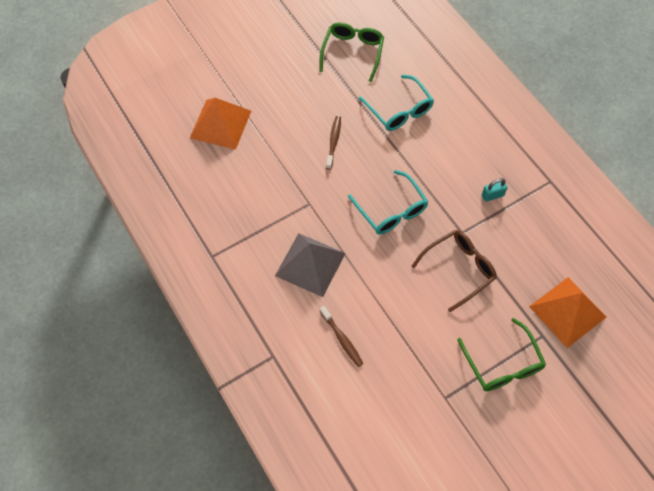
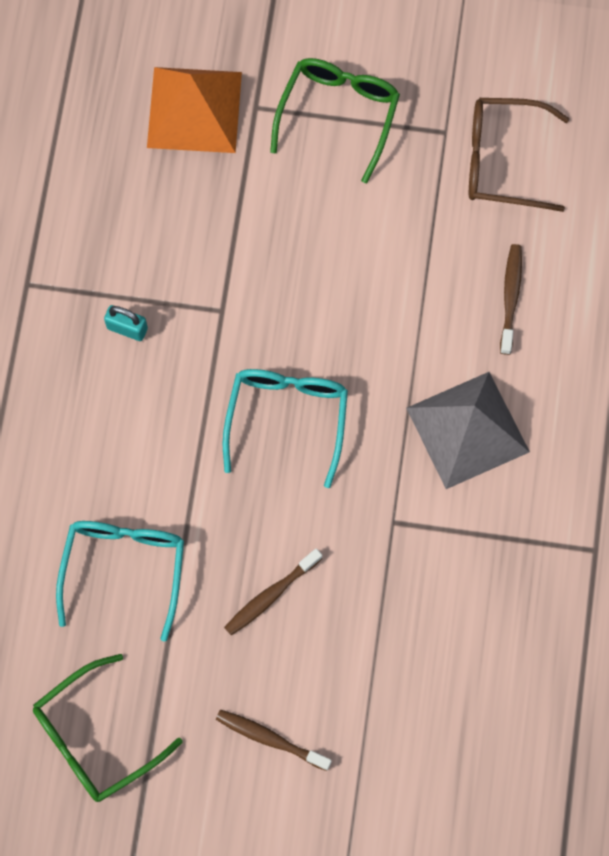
camera: 140 degrees left, 10 degrees up
(220, 124) = (416, 771): orange pyramid -> none
(287, 96) = (270, 739): none -> brown toothbrush
(459, 269) = (275, 266): brown glasses -> brown glasses (502, 160)

